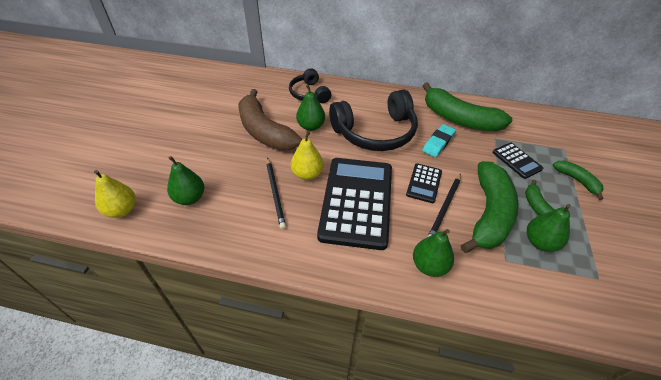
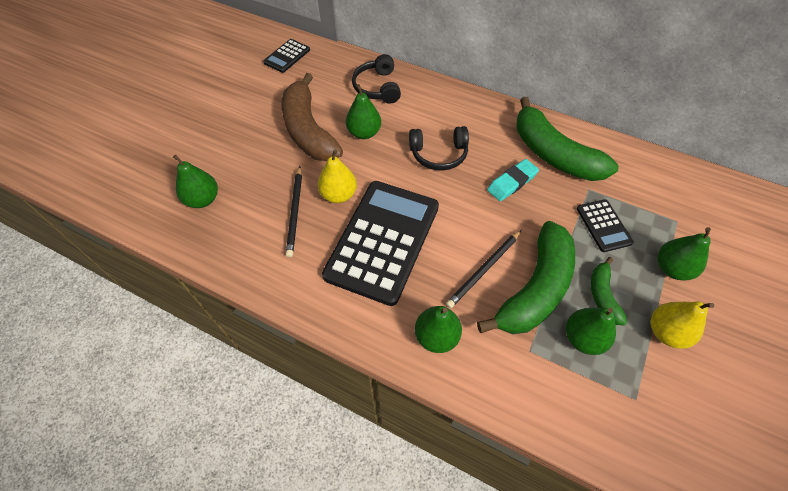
camera: 15 degrees right, 10 degrees up
(122, 210) = (131, 200): yellow pear -> yellow pear (666, 332)
(375, 132) = (438, 154): black headphones -> black headphones, size x0.57
(424, 183) = (472, 233): black calculator -> black calculator (287, 56)
(576, 180) = (671, 268): green banana -> green pear

